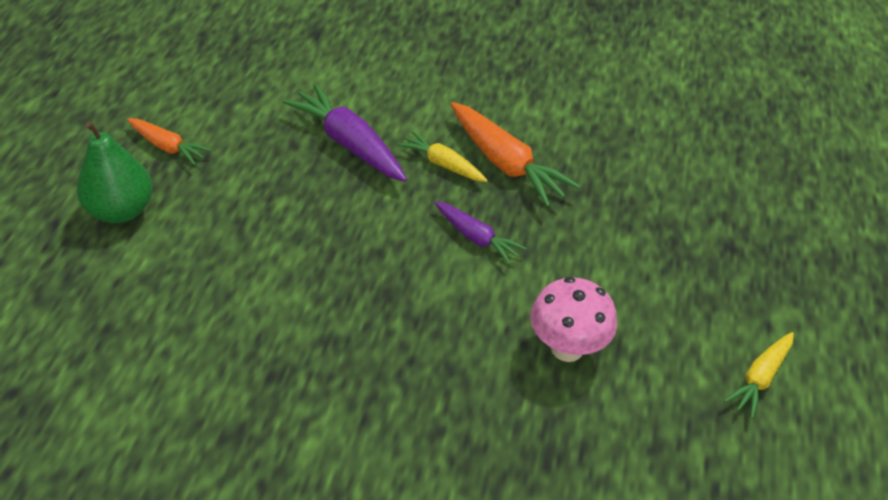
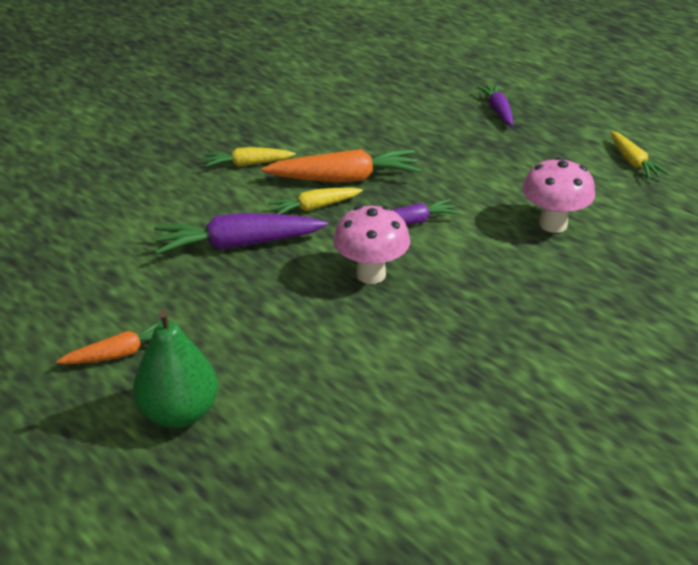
camera: 55 degrees left, 10 degrees down
(372, 244) = (371, 274): none -> pink mushroom
(471, 94) = (248, 164): none -> yellow carrot
(746, 223) = (498, 111): none -> purple carrot

